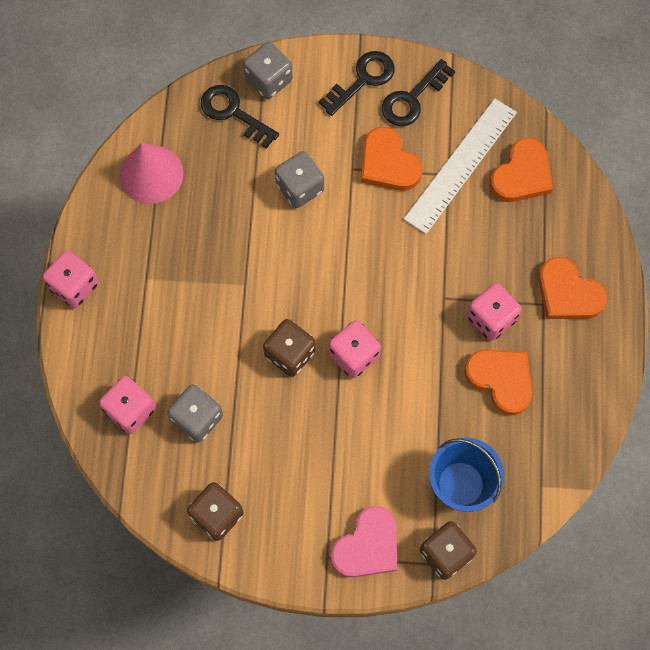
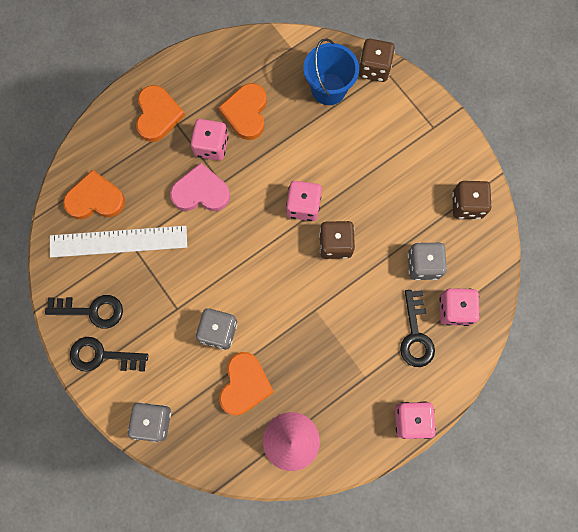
camera: 130 degrees left, 5 degrees up
(233, 113) = (199, 424): black key -> black key (415, 335)
(367, 546) = (407, 111): pink heart -> pink heart (201, 192)
(388, 163) = (154, 288): orange heart -> orange heart (244, 384)

